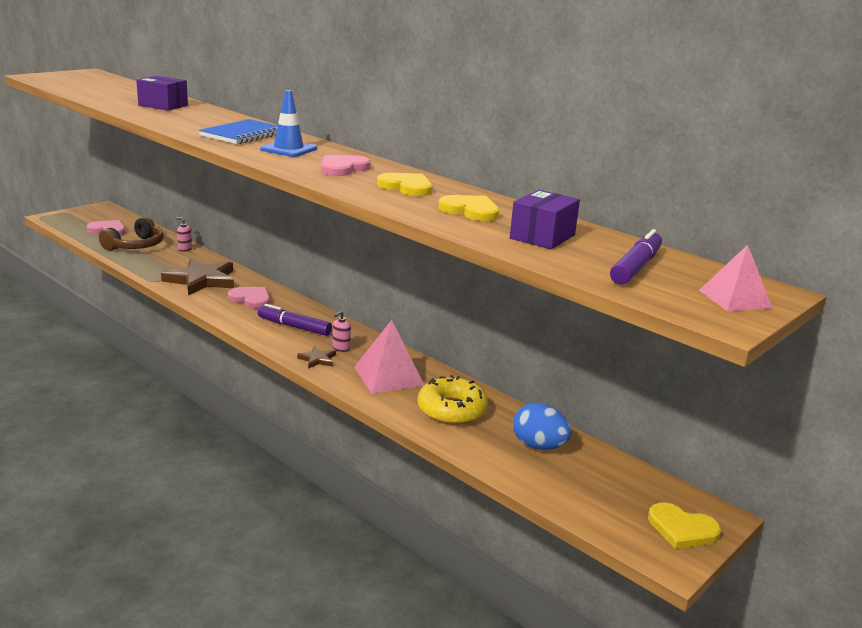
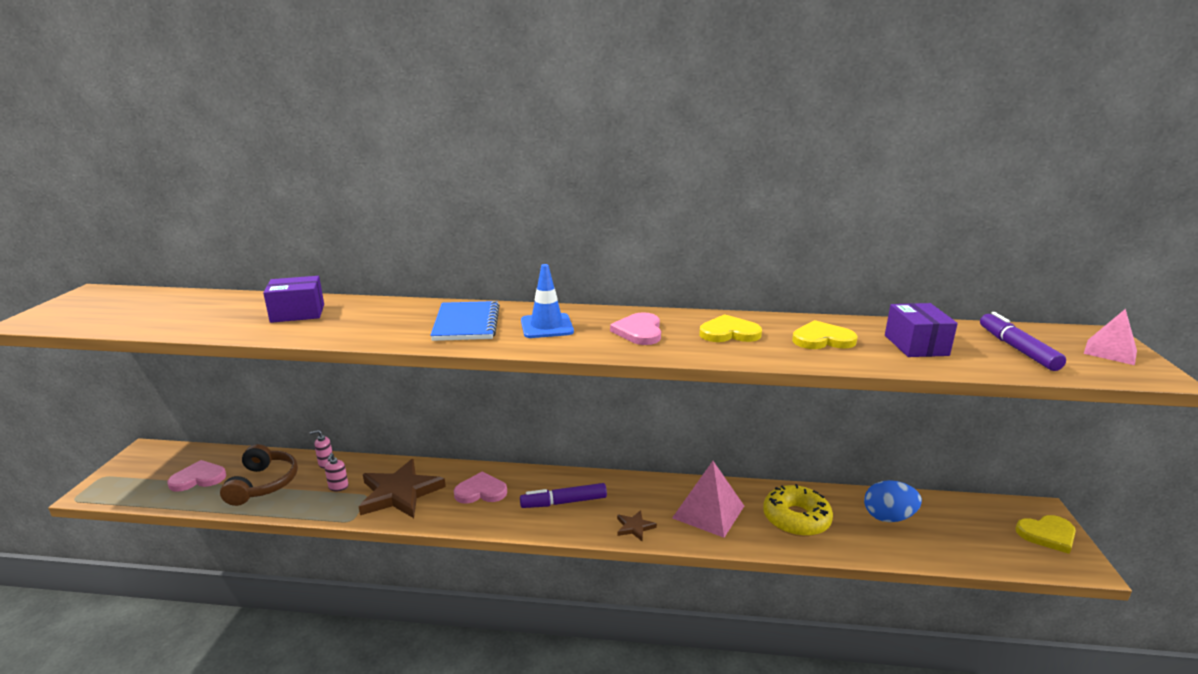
camera: 35 degrees left, 0 degrees up
(341, 348) = (633, 504): pink soap dispenser -> pink soap dispenser (338, 487)

